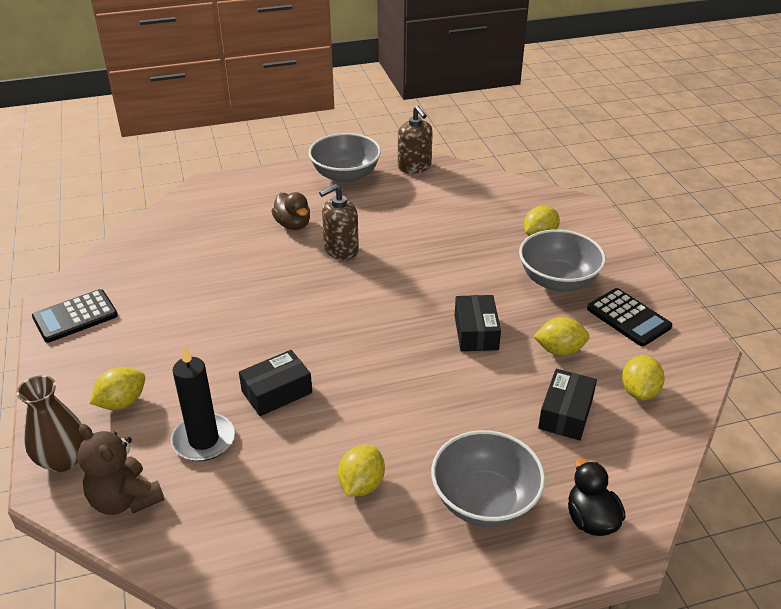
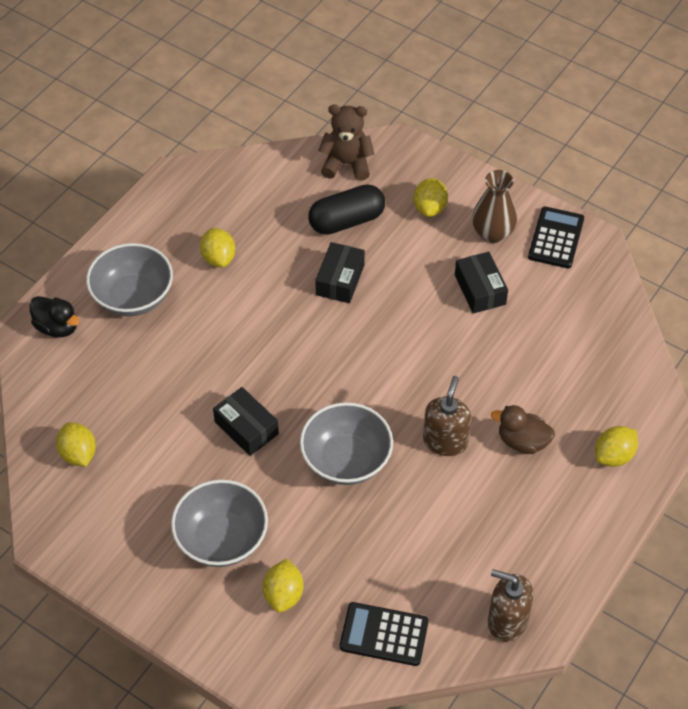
camera: 140 degrees right, 15 degrees up
(63, 459) = (413, 158): brown vase -> brown vase (492, 233)
(203, 440) = (346, 221): black candle -> black capsule
(345, 175) = (559, 550): grey bowl -> grey bowl (346, 460)
(559, 350) = (166, 454): yellow lemon -> yellow lemon (614, 456)
(565, 413) = (123, 396): black box -> black box (480, 289)
(628, 318) = (130, 533): black calculator -> black calculator (384, 634)

